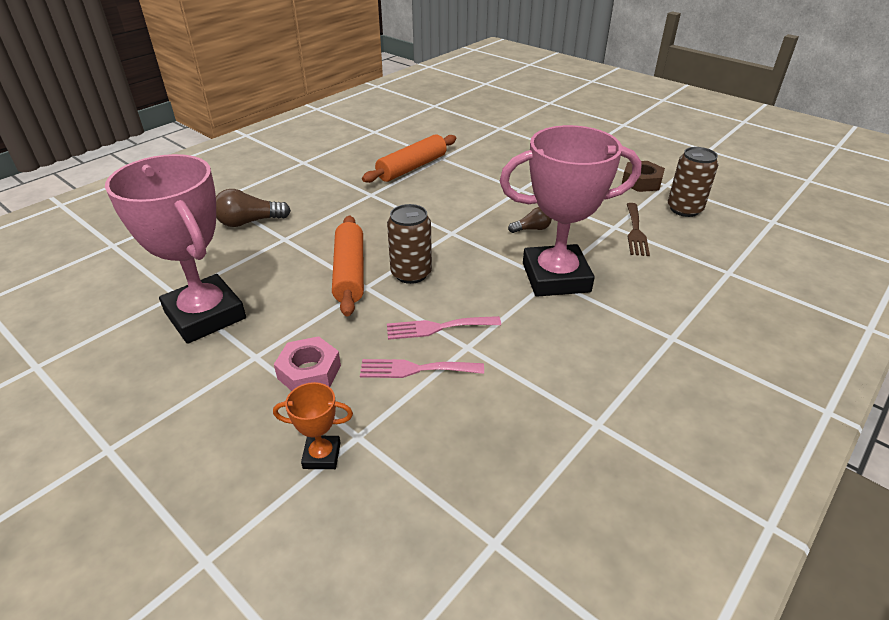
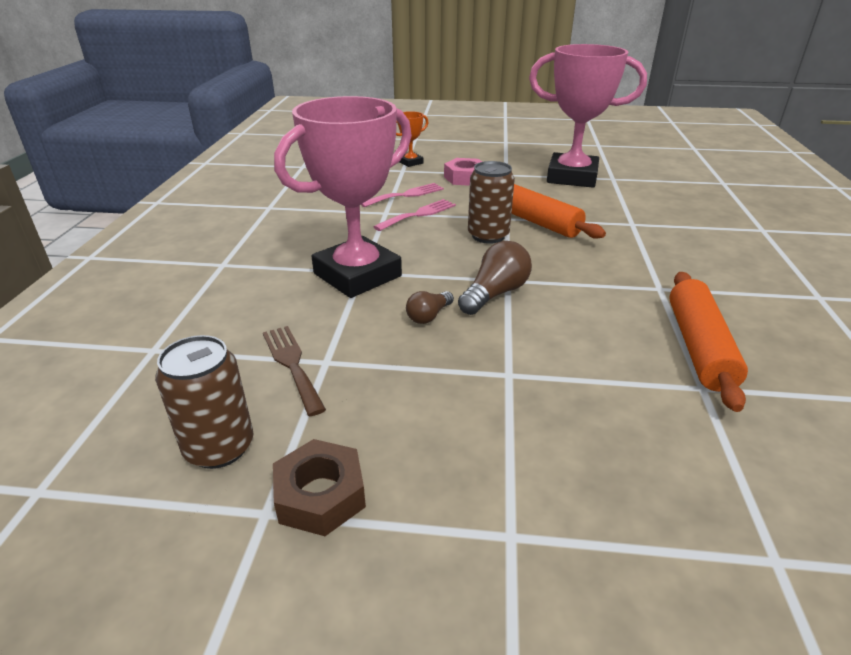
camera: 145 degrees right, 5 degrees down
(249, 222) = (688, 224): brown light bulb -> brown light bulb (495, 294)

